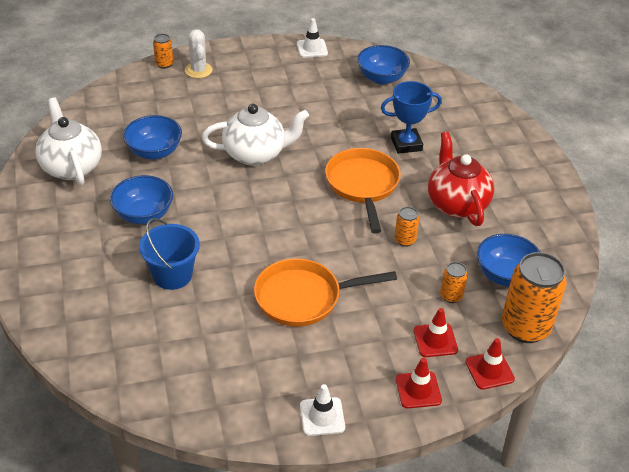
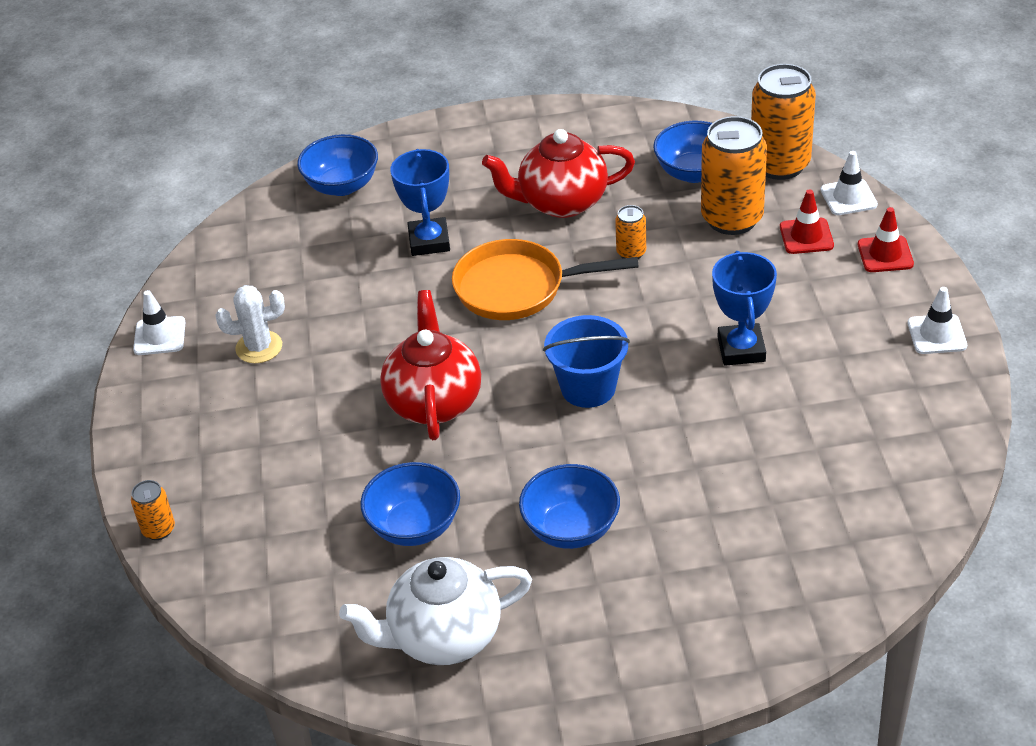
camera: 80 degrees left, 0 degrees up
(172, 275) = (703, 486): blue bucket -> blue bucket (588, 388)
(198, 70) = (189, 480): white cactus -> white cactus (259, 347)
(256, 154) = (434, 401): white teapot -> red teapot
(303, 297) = (741, 349): orange pan -> blue trophy
(381, 78) = (262, 259): blue bowl -> blue bowl (342, 185)
(451, 296) = (732, 219): orange can -> orange can, size x2.12
(489, 370) = (848, 197): red traffic cone -> white traffic cone

